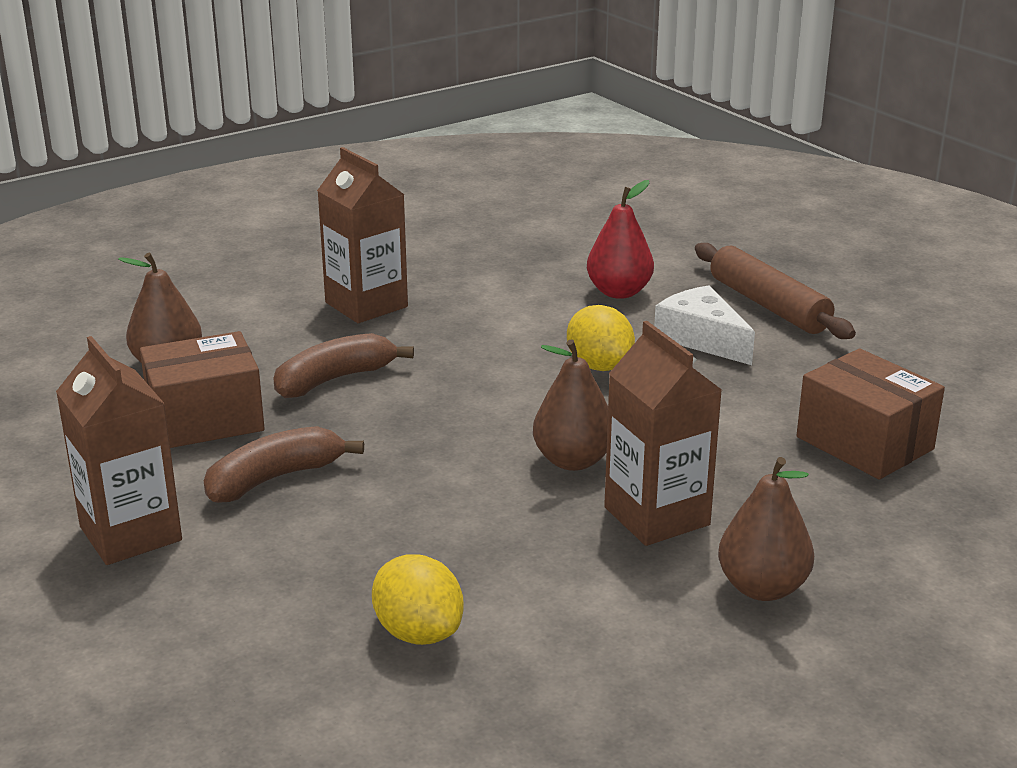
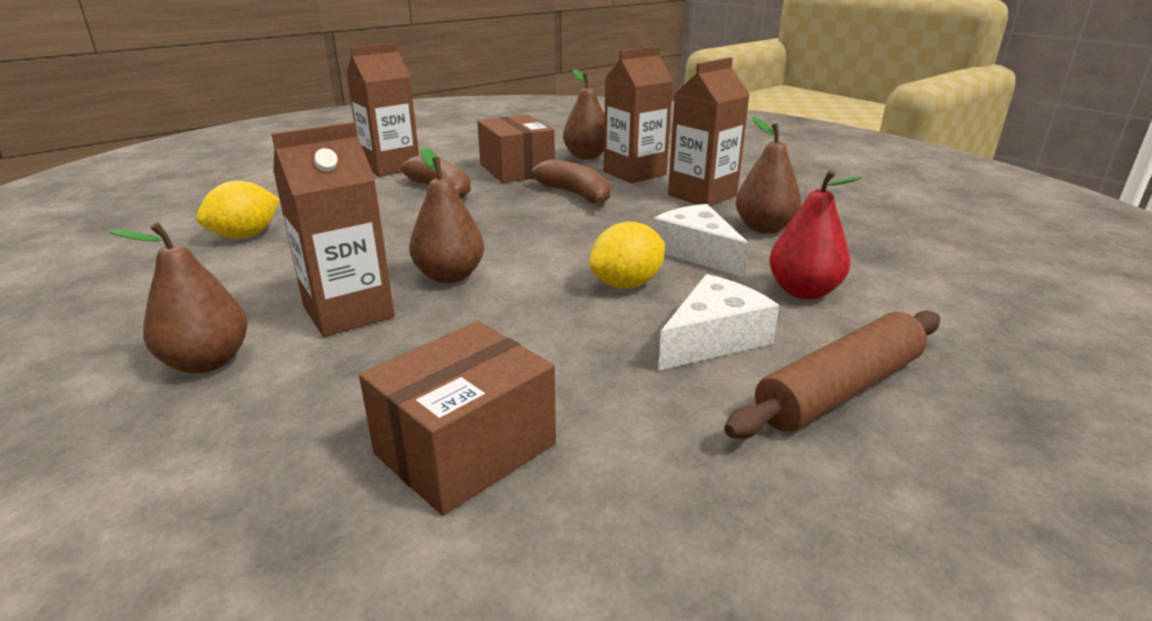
camera: 85 degrees right, 0 degrees up
(264, 336) = (634, 173): none -> brown carton
(475, 287) = (764, 228): none -> brown pear
(529, 326) = (697, 252): none -> white cheese

